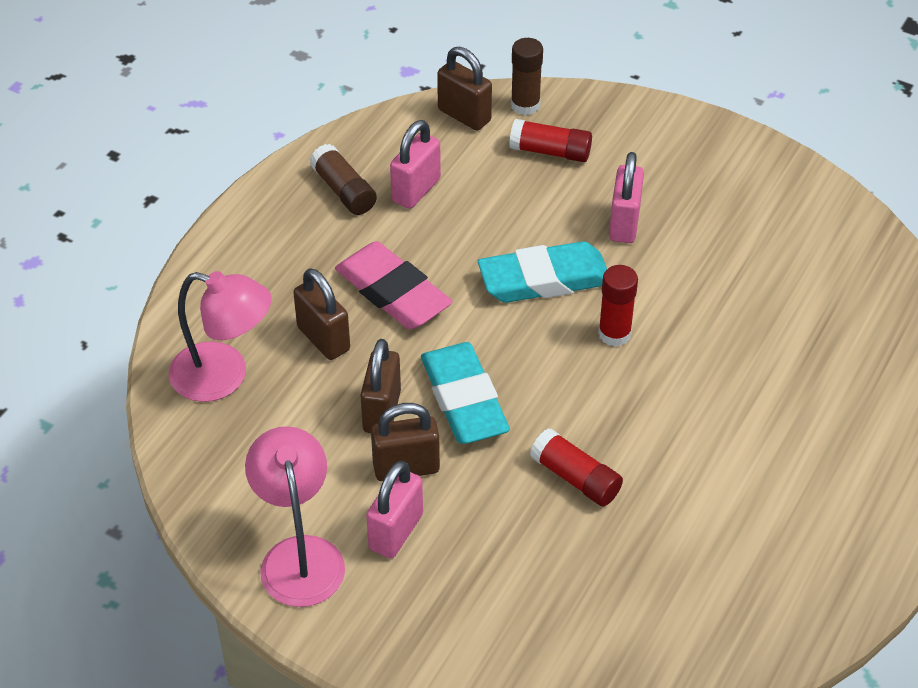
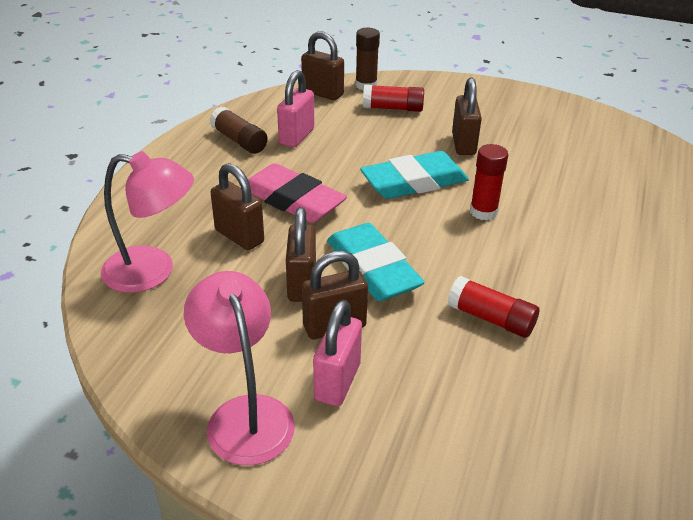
camera: 10 degrees left, 10 degrees down
(624, 224) = (463, 144): pink padlock -> brown padlock

